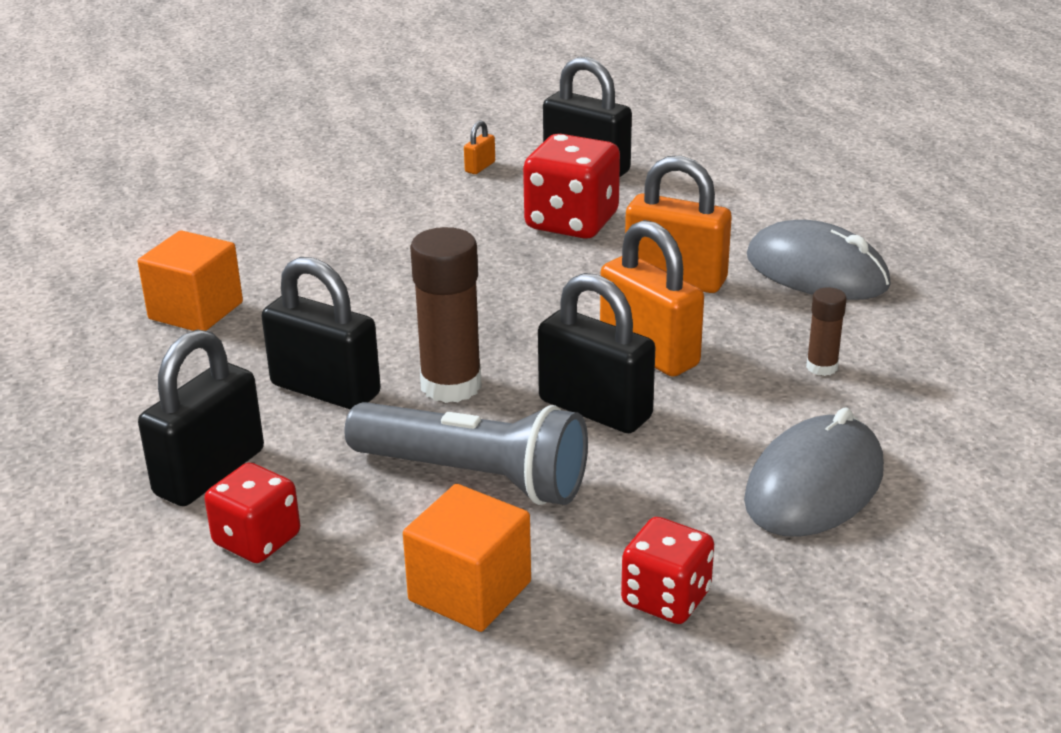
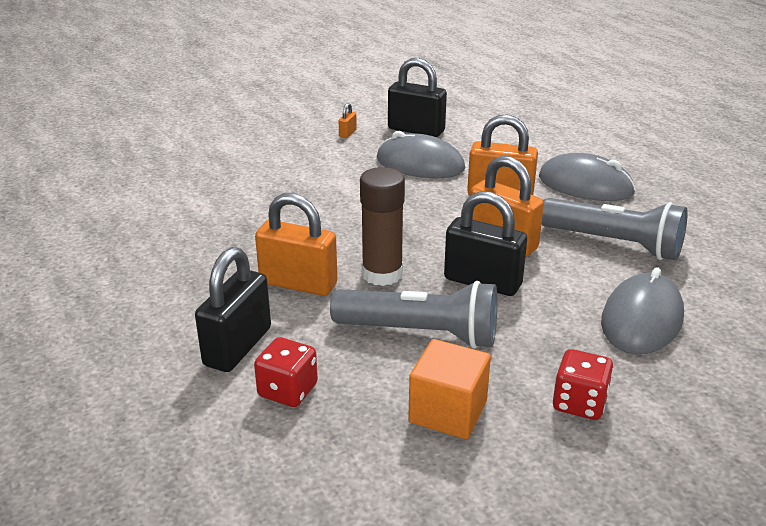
camera: 10 degrees left, 0 degrees up
(196, 311) = (190, 237): orange cube -> none
(325, 390) = (298, 283): black padlock -> orange padlock
(571, 222) = (420, 164): red dice -> grey mouse
(821, 367) = (614, 244): brown glue stick -> grey flashlight

